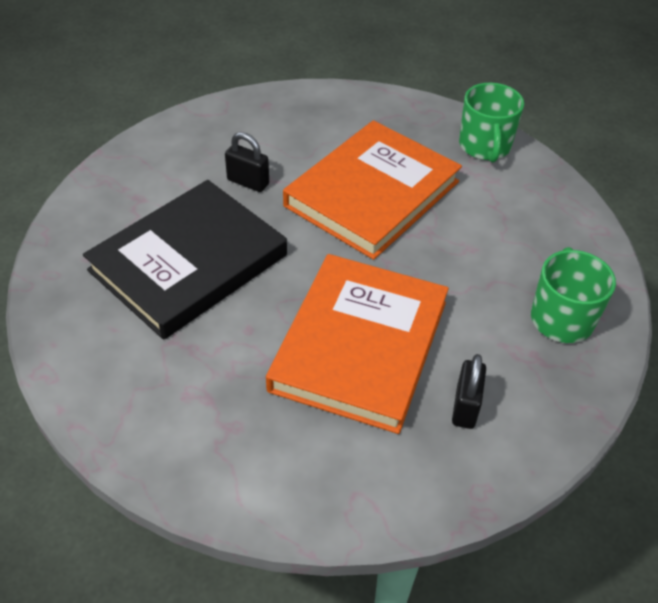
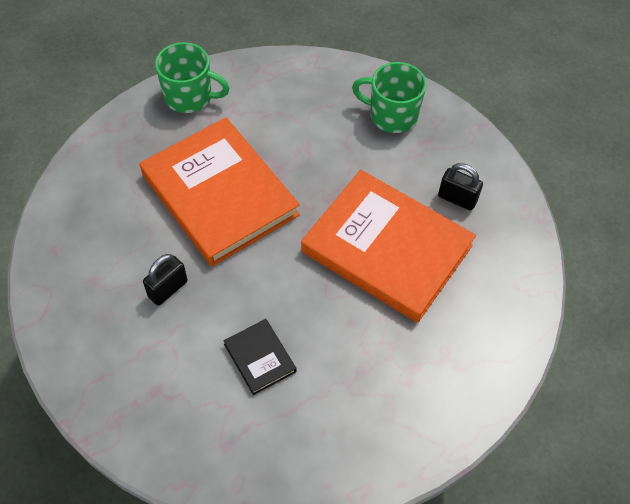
camera: 75 degrees left, 10 degrees up
(189, 263) = (260, 358): black book -> black book, size x0.42

